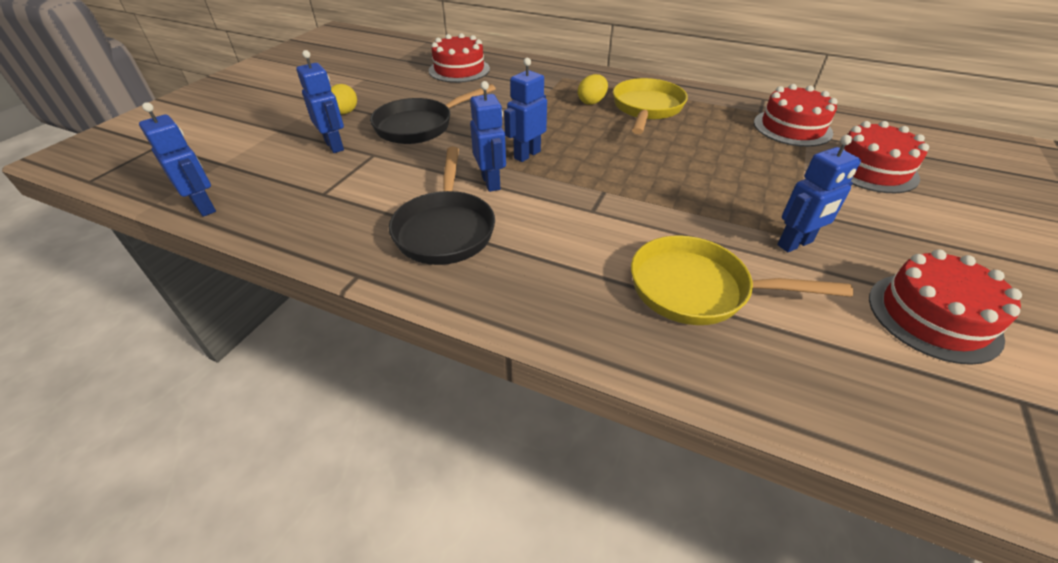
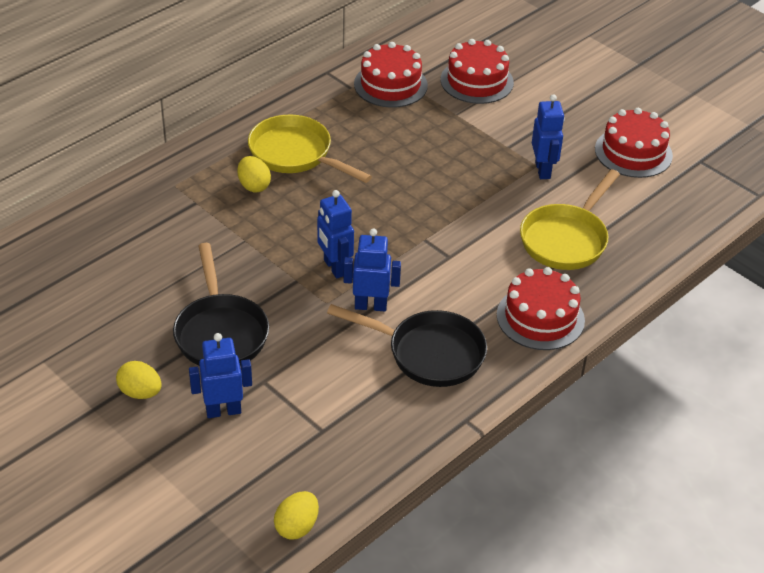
camera: 70 degrees left, 0 degrees up
(205, 207) = (297, 527): blue robot -> yellow egg
(459, 70) = (83, 265): red cake -> red cake (540, 317)

